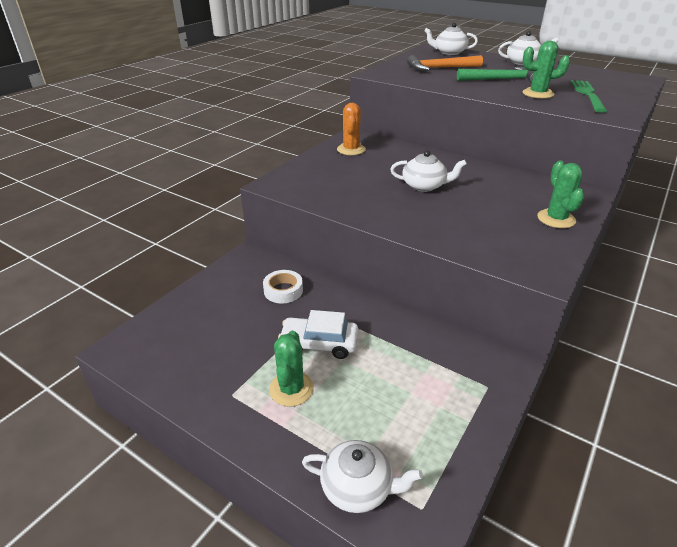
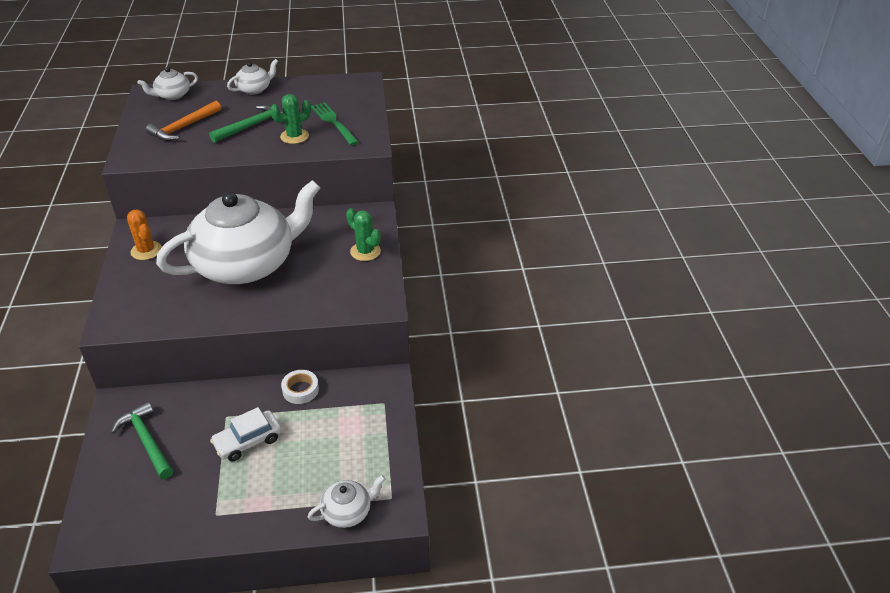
camera: 40 degrees left, 5 degrees up
(241, 295) = (146, 441): none -> green hammer
(283, 290) = (180, 416): white tape -> white tape (300, 390)
(291, 389) = (255, 484): green cactus -> none
(424, 186) = (246, 264): white teapot -> white teapot, size x2.49

